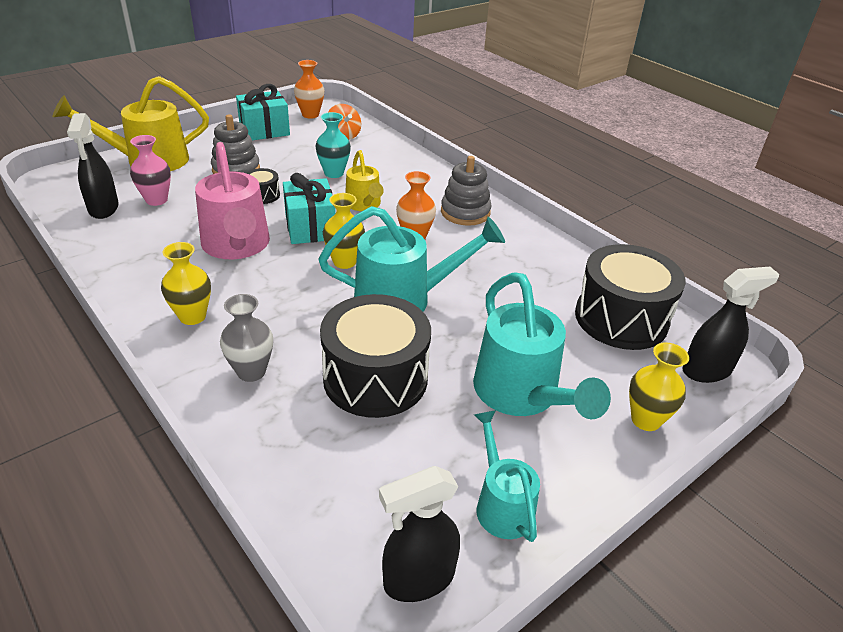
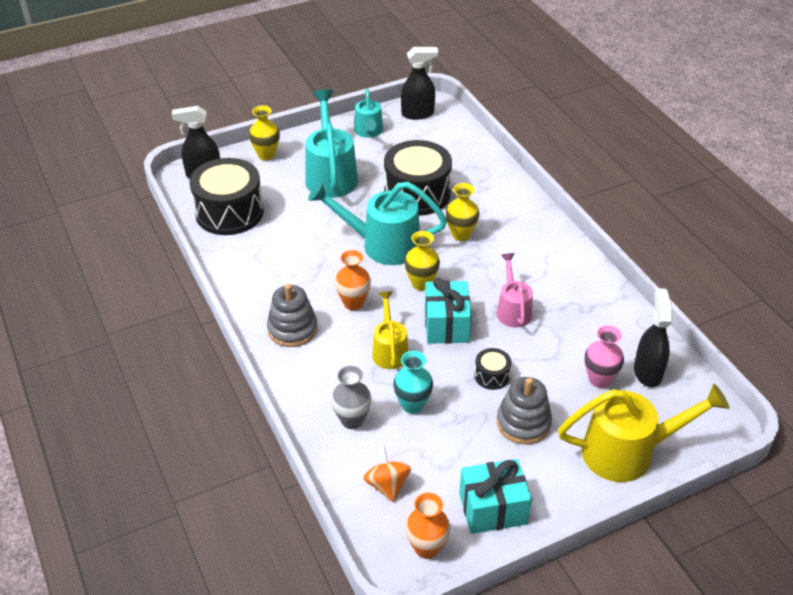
camera: 165 degrees left, 5 degrees up
(192, 316) = (539, 248): yellow vase -> yellow vase (461, 235)
(237, 246) = (513, 310): pink watering can -> pink watering can, size x0.58
(251, 372) = (495, 206): grey vase -> grey vase (352, 420)

